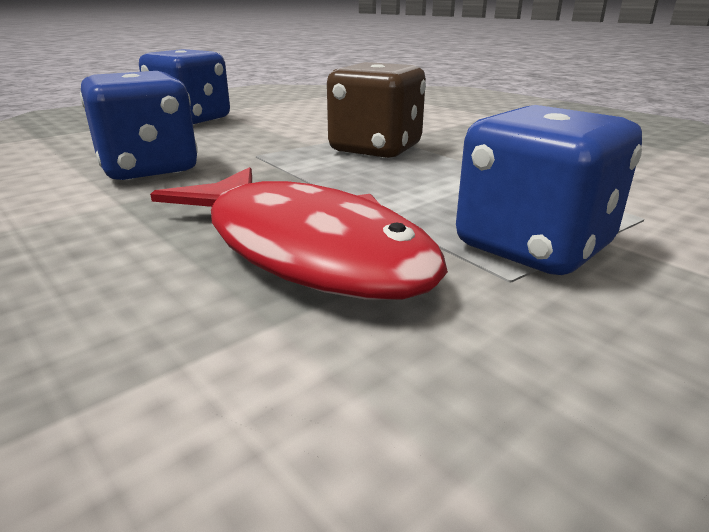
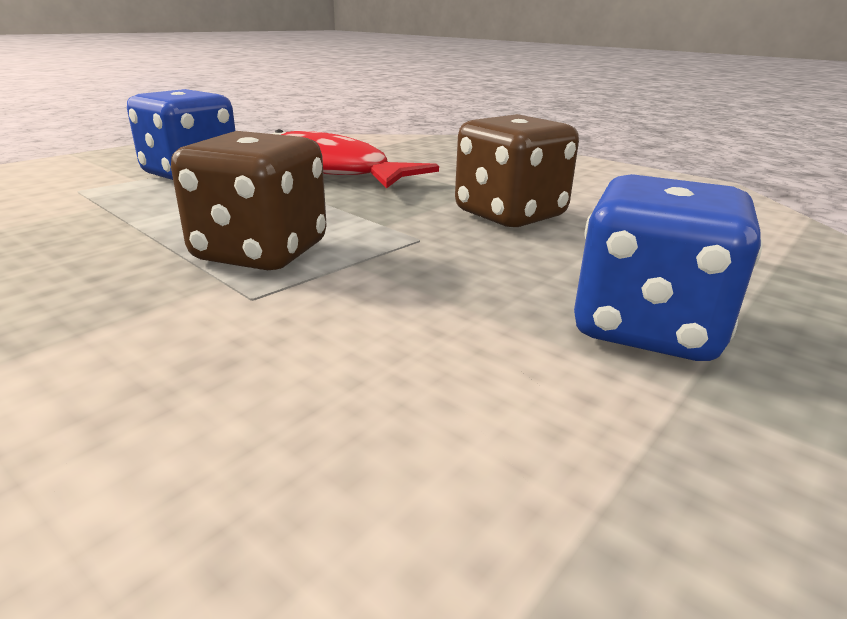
camera: 170 degrees right, 0 degrees up
(149, 169) = (510, 215): blue dice -> brown dice

